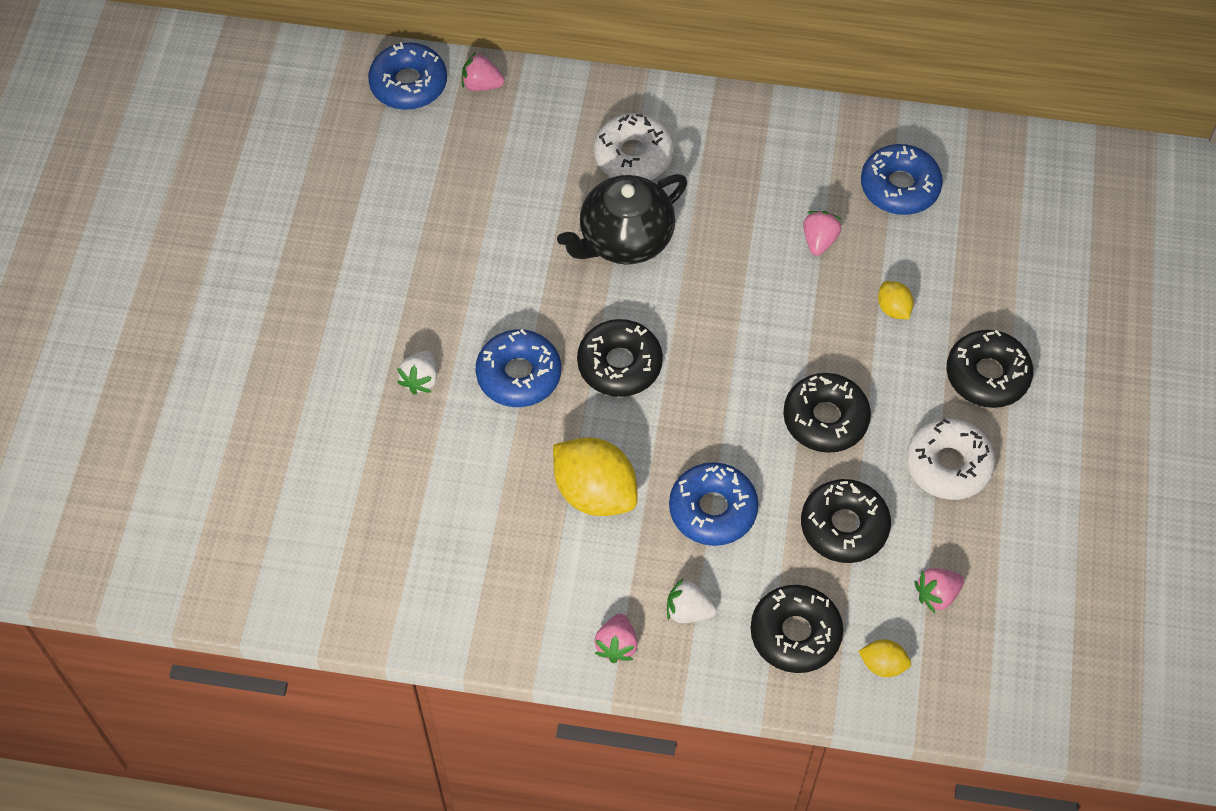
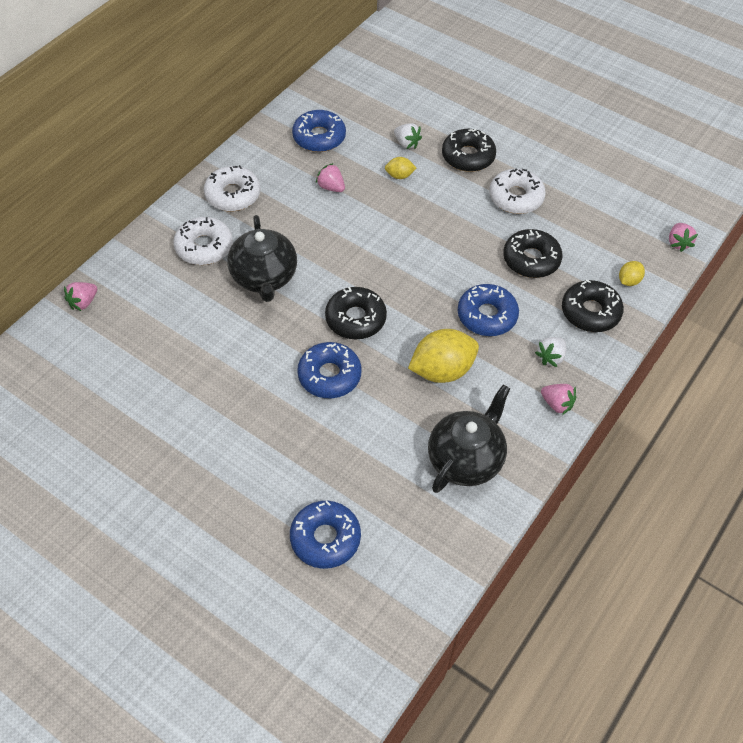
camera: 65 degrees left, 5 degrees down
(408, 84) = (48, 343): blue donut -> blue donut (325, 538)
(420, 380) = (298, 433): white strawberry -> white strawberry (406, 143)
(477, 571) = (465, 459): none -> black teapot
(735, 143) = (233, 195): none -> white donut
(825, 419) = (455, 237): black donut -> none
(937, 595) = (595, 238): pink strawberry -> pink strawberry (678, 243)

